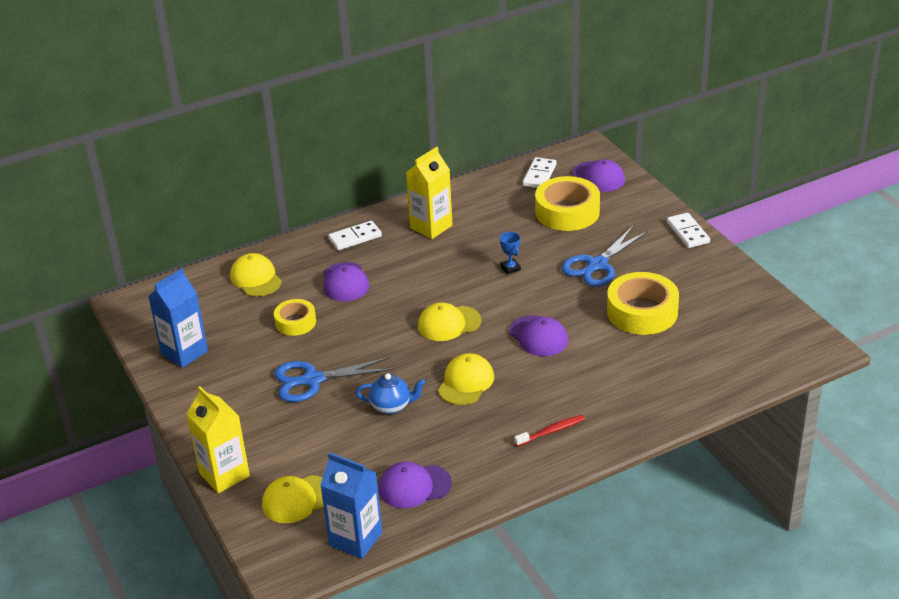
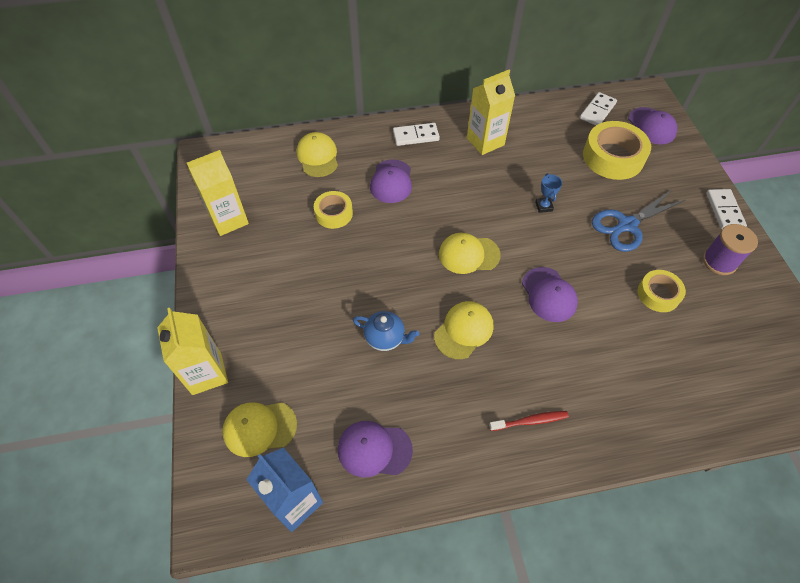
camera: 15 degrees right, 20 degrees up
(184, 352) = (229, 219): blue carton -> yellow carton
(312, 380) = (325, 284): blue scissors -> none
(642, 312) = (658, 294): yellow tape -> yellow tape, size x0.59
(692, 274) = (719, 261): none -> purple spool

